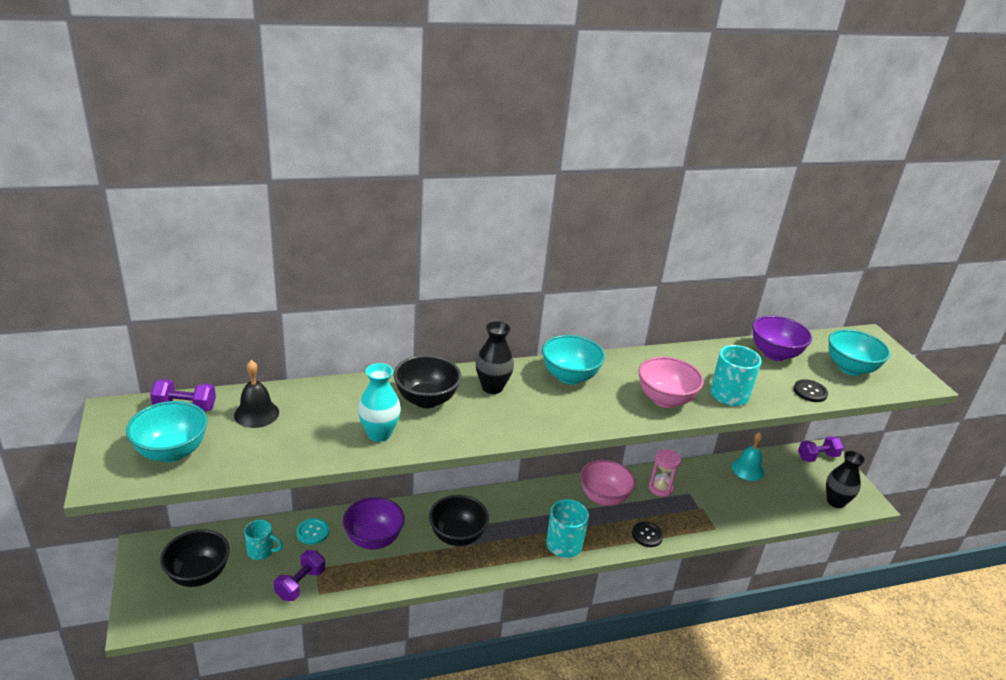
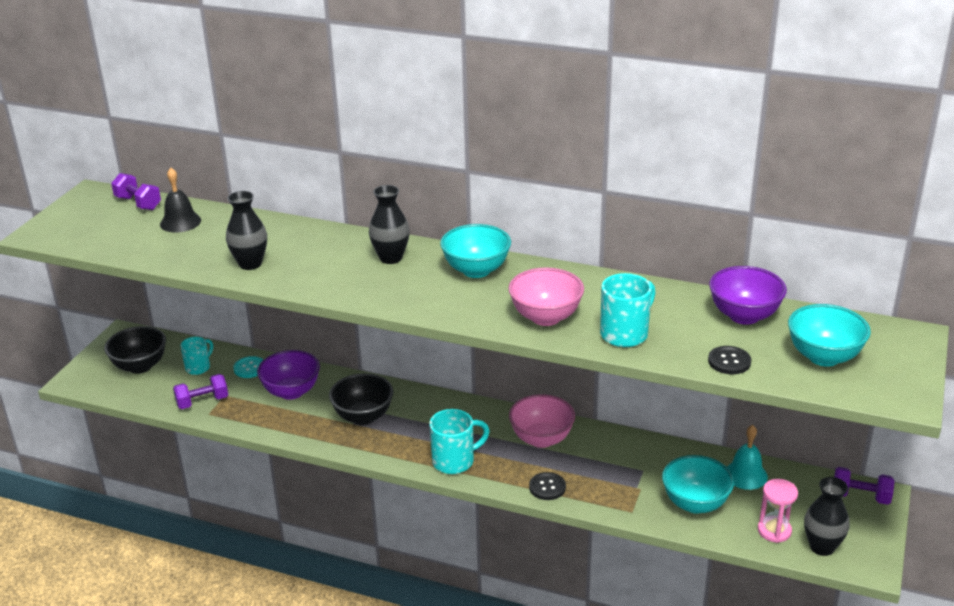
camera: 40 degrees right, 0 degrees up
(172, 452) = (95, 230): turquoise bowl -> turquoise bowl (695, 503)
(261, 551) = (198, 367): turquoise mug -> turquoise mug turned 105 degrees counterclockwise
(379, 434) = (250, 264): turquoise vase -> black vase
(426, 400) = (321, 250): black bowl -> none
(660, 488) = (615, 453): pink hourglass -> pink hourglass (774, 531)

